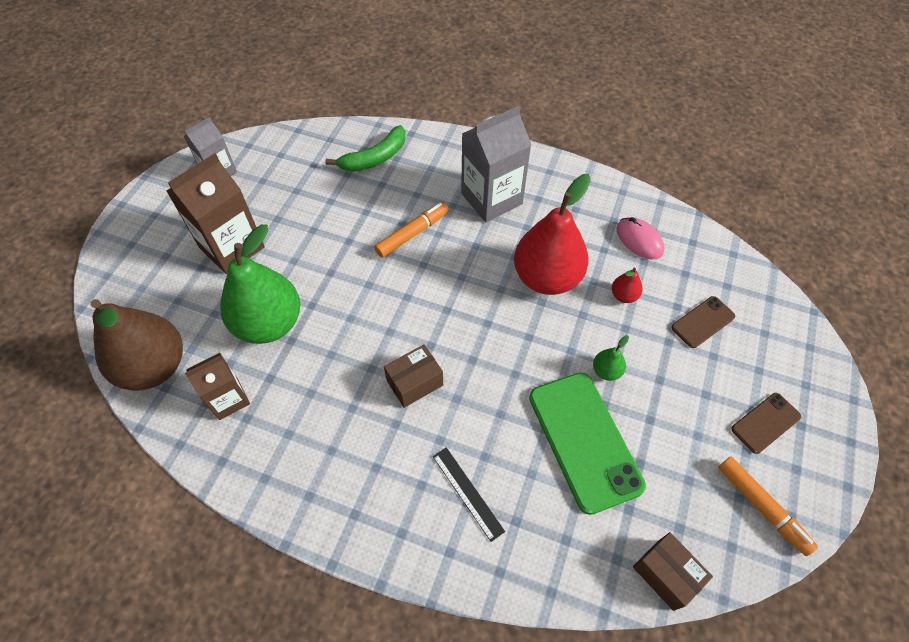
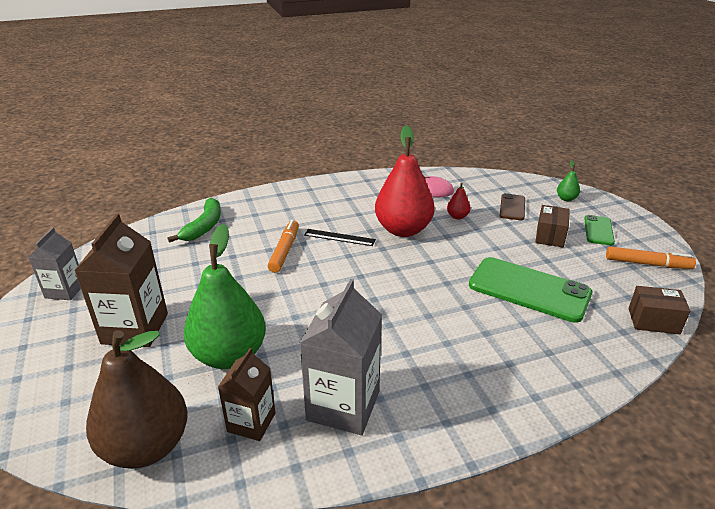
camera: 40 degrees left, 25 degrees down
(415, 383) = (389, 323): brown box -> brown box (550, 236)
(467, 493) = (502, 358): black ruler -> black ruler (339, 237)
(491, 199) = (318, 211): grey carton -> grey carton (343, 406)
(606, 371) = (495, 252): green pear -> green pear (566, 199)
(765, 423) = (598, 230): brown phone -> green phone

